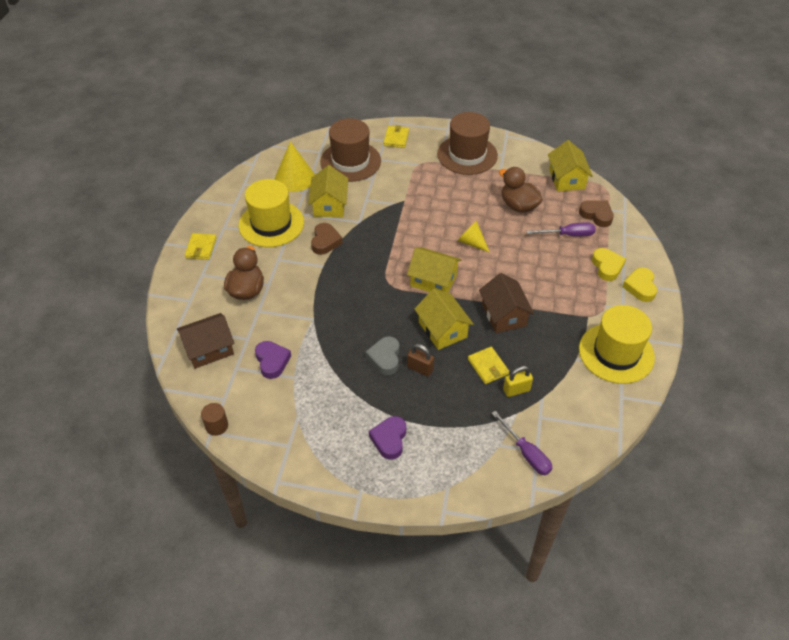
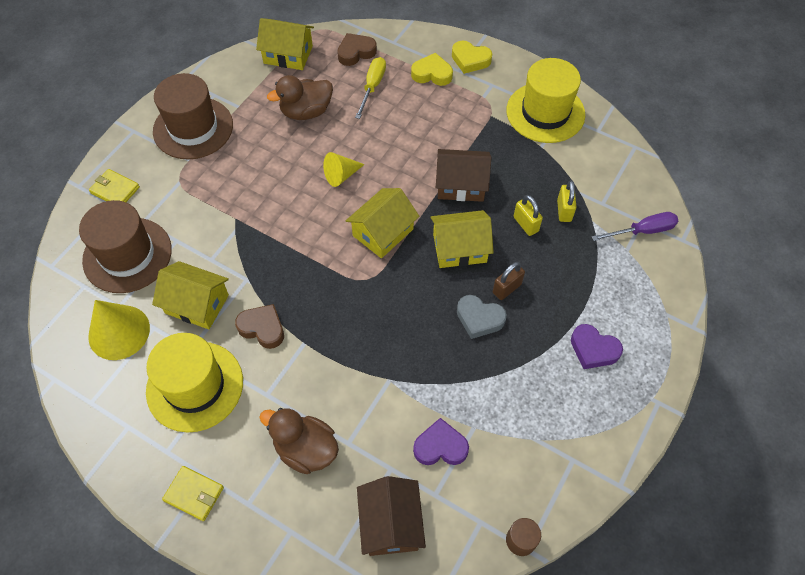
camera: 70 degrees left, 10 degrees up
(488, 366) = (525, 224): yellow wallet -> yellow padlock
(568, 235) = (372, 86): purple screwdriver -> yellow screwdriver

